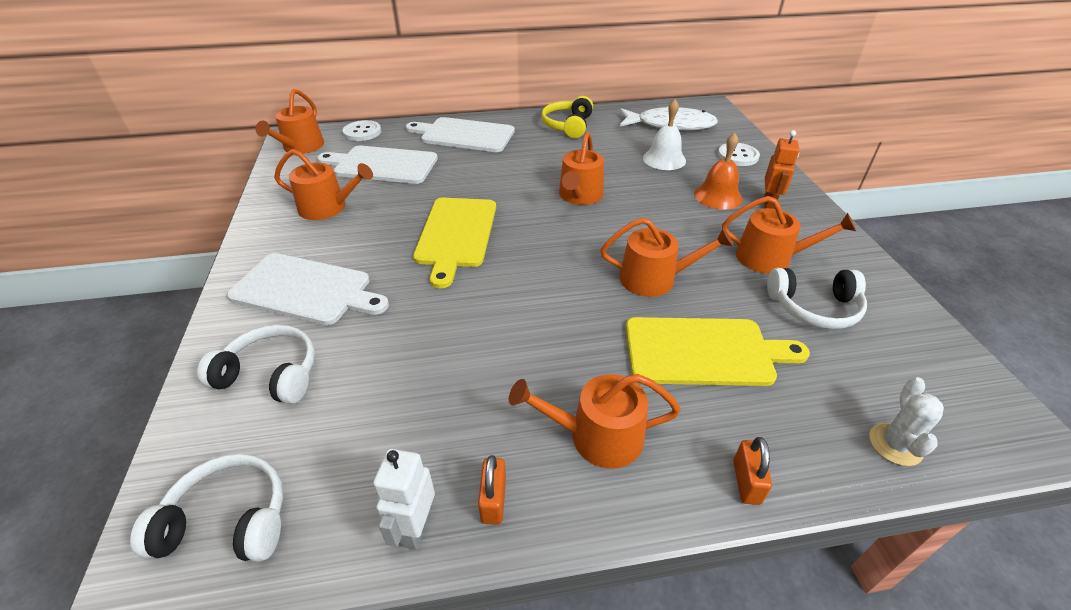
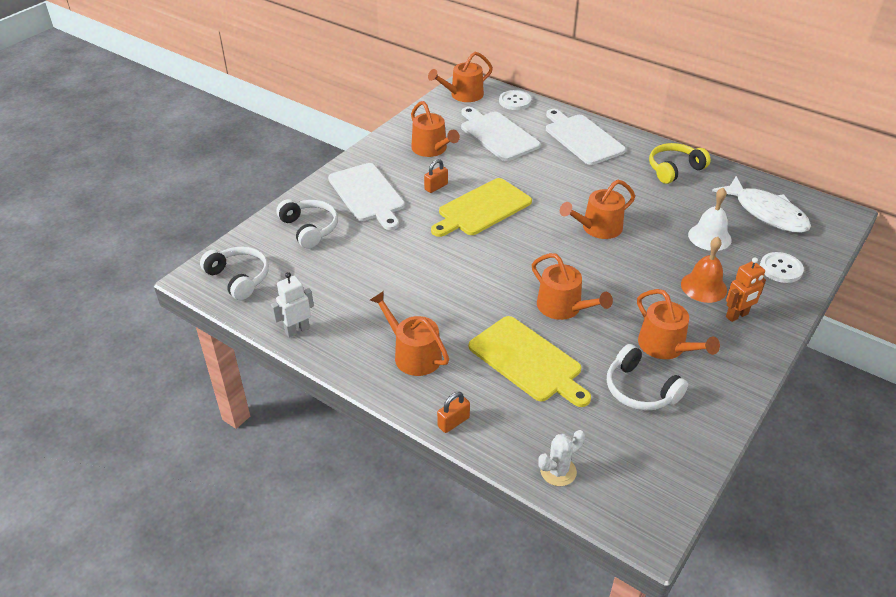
camera: 45 degrees right, 0 degrees up
(493, 500) = (337, 344): orange padlock -> orange padlock (436, 187)

